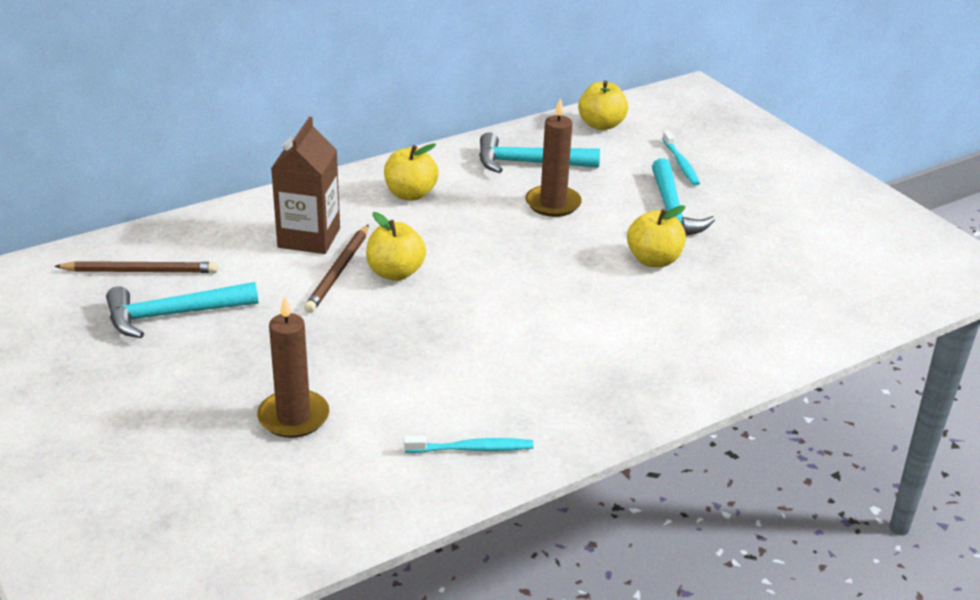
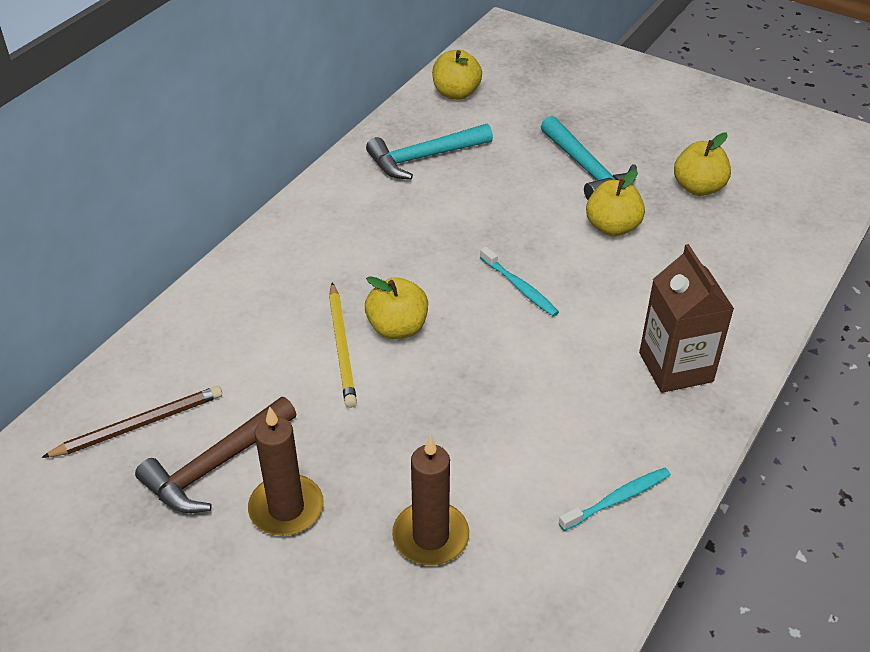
camera: 25 degrees left, 10 degrees up
(172, 315) = (215, 466): turquoise hammer -> brown hammer
(309, 238) = (282, 318): brown carton -> brown carton (675, 367)
(338, 271) = (342, 347): brown pencil -> yellow pencil
(410, 194) = (342, 231): yellow apple -> yellow apple (698, 188)
(553, 204) = (480, 196): brown candle -> brown candle (286, 508)
(680, 163) = (555, 114): turquoise toothbrush -> turquoise toothbrush (519, 287)

